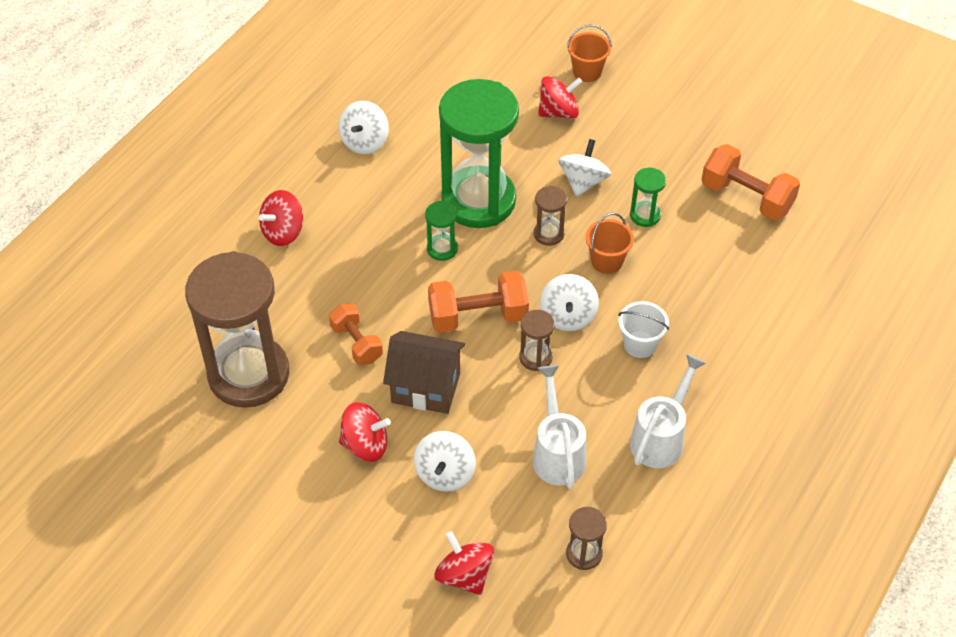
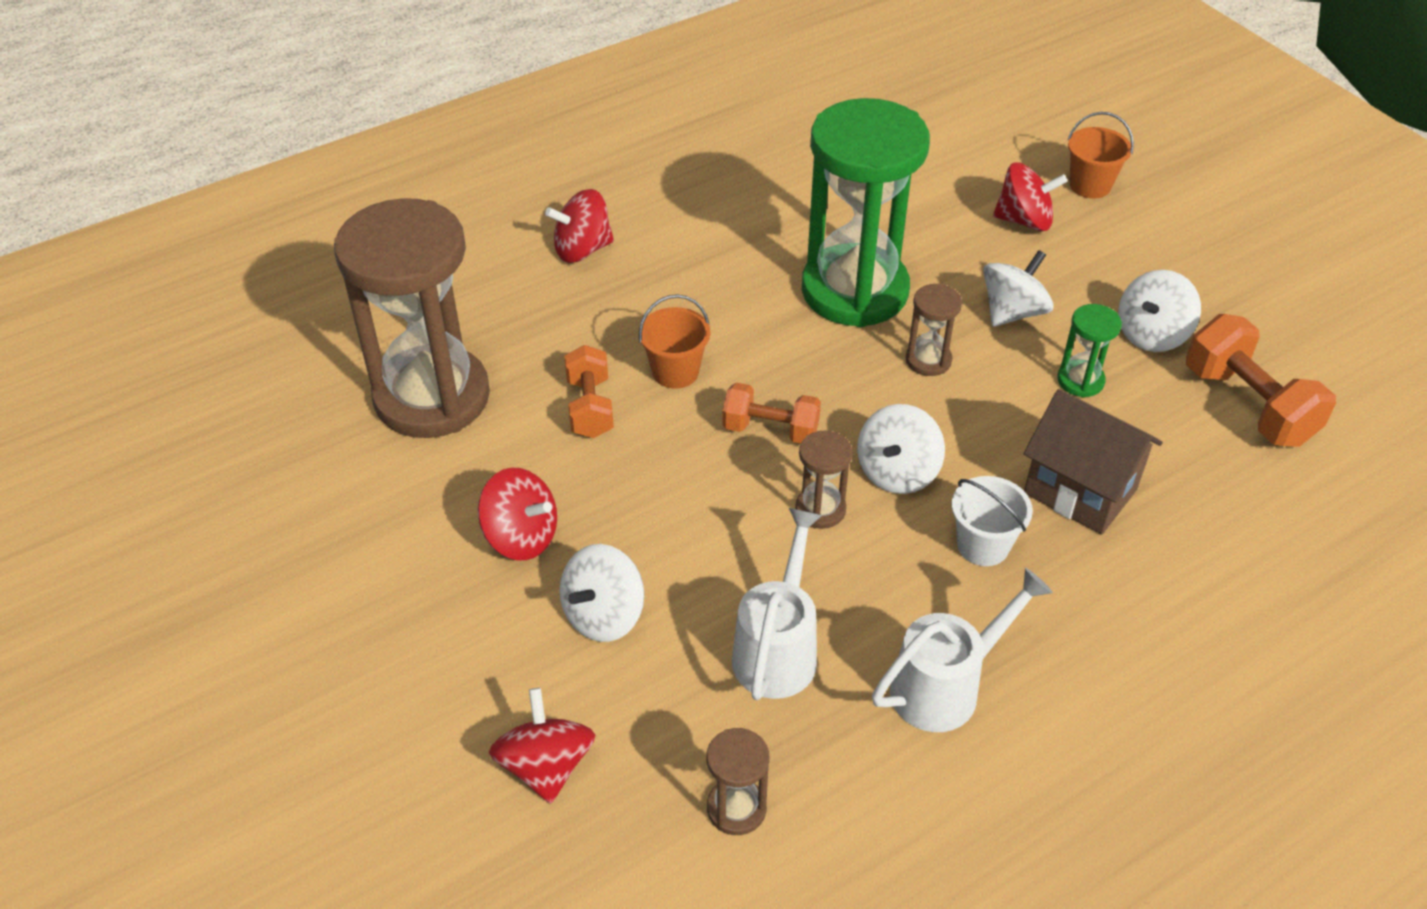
camera: 25 degrees right, 5 degrees down
(365, 142) = (747, 181): white spinning top -> white spinning top (1151, 334)
(426, 388) = (646, 494): brown house -> brown house (1080, 491)
(442, 249) = (771, 332): green hourglass -> none
(478, 317) = (770, 430): orange dumbbell -> orange dumbbell, size x0.65
(607, 261) = (992, 421): orange bucket -> orange bucket (675, 372)

